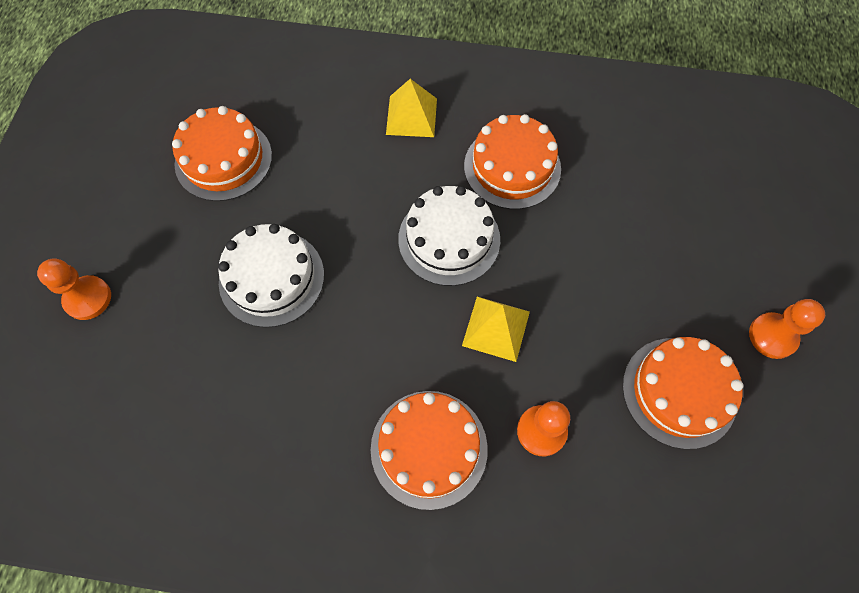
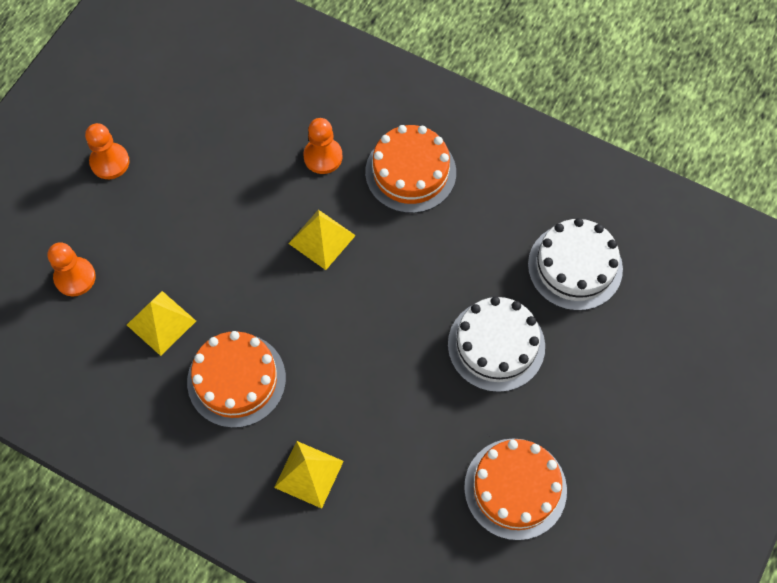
camera: 160 degrees left, 0 degrees up
(88, 298) = (663, 381): orange pawn -> orange pawn (75, 277)
(449, 239) = (327, 328): white cake -> white cake (575, 266)
(610, 192) = (161, 323): none -> yellow pyramid
(679, 392) = (207, 149): orange cake -> none

